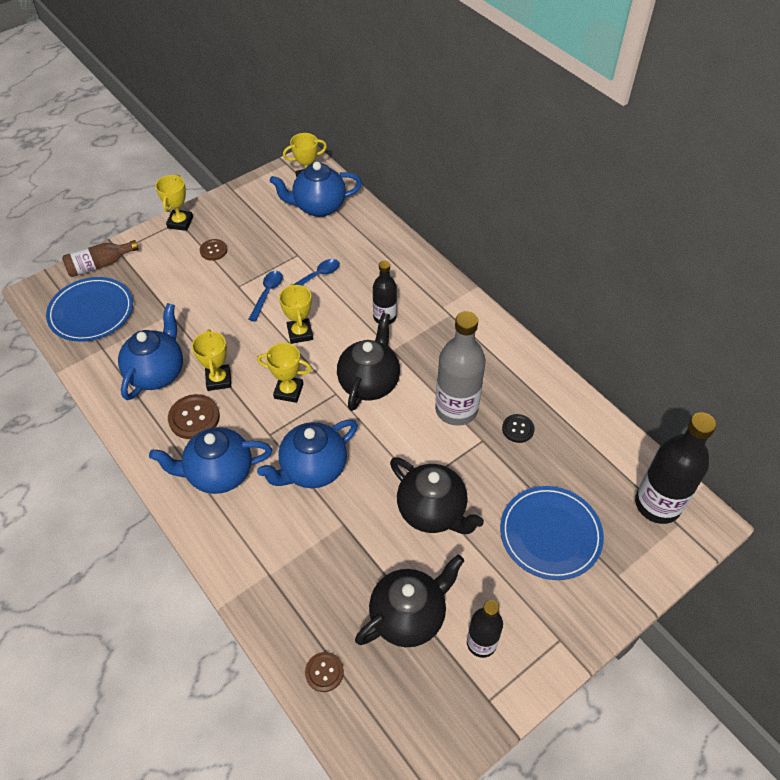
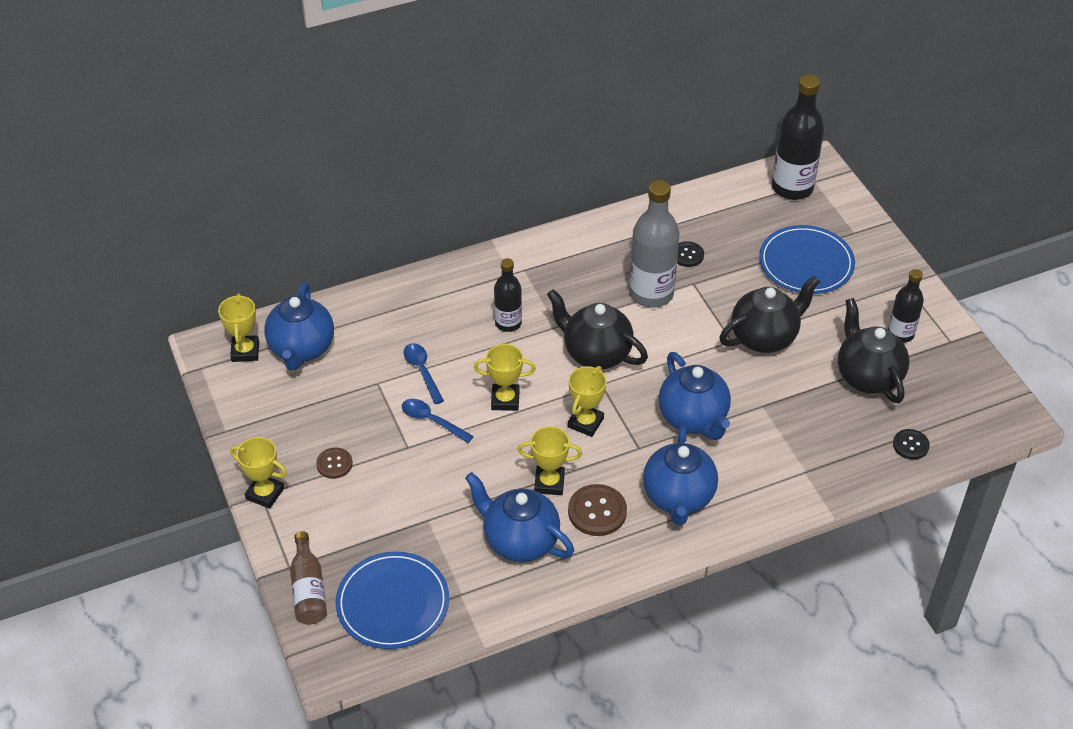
camera: 75 degrees left, 5 degrees down
(324, 672) = (910, 445): brown button -> black button

